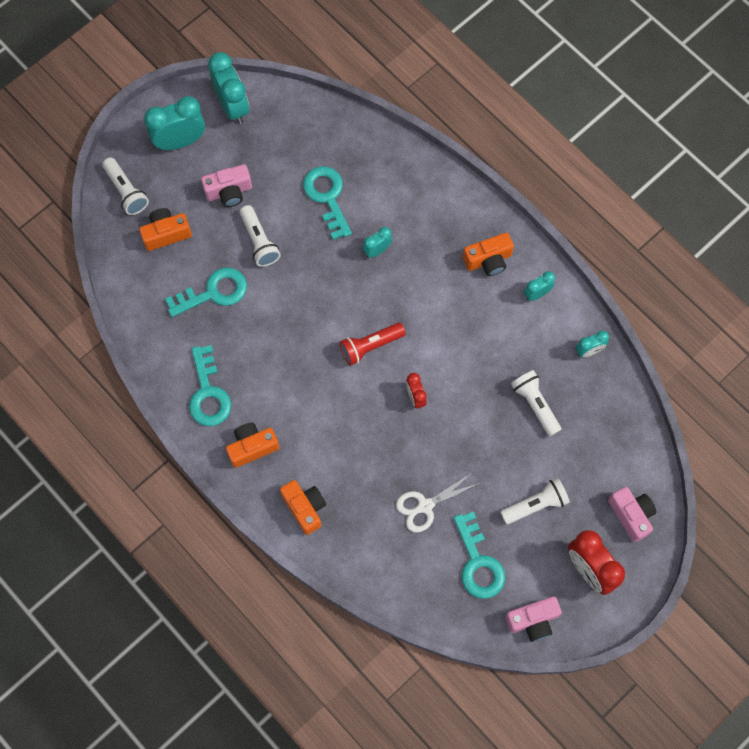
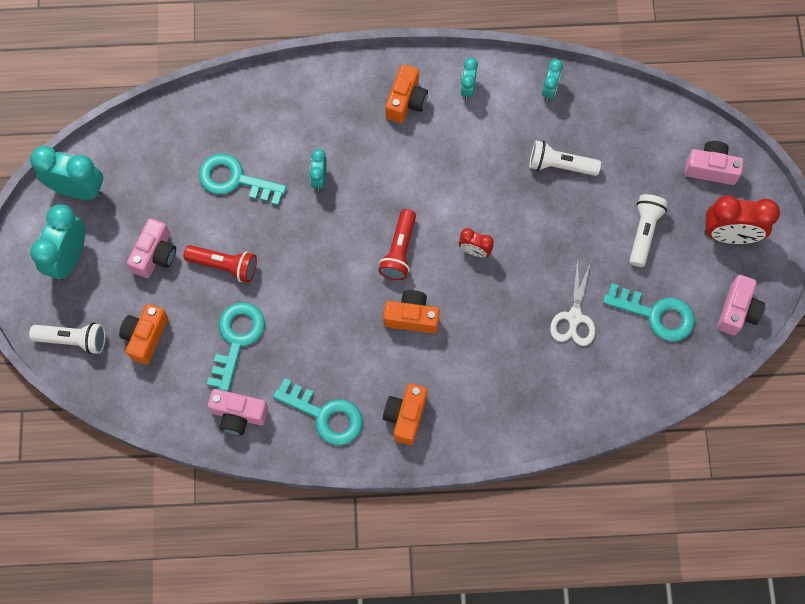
camera: 50 degrees left, 0 degrees up
(161, 337) = (238, 415): none -> pink camera
(259, 241) = (224, 265): white flashlight -> red flashlight
(305, 508) = (496, 414): orange camera -> orange camera (411, 317)

